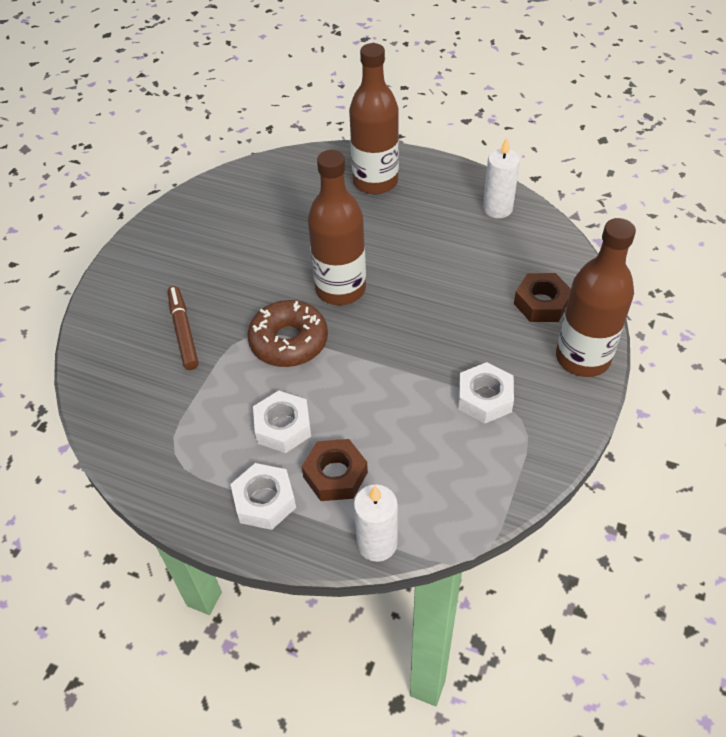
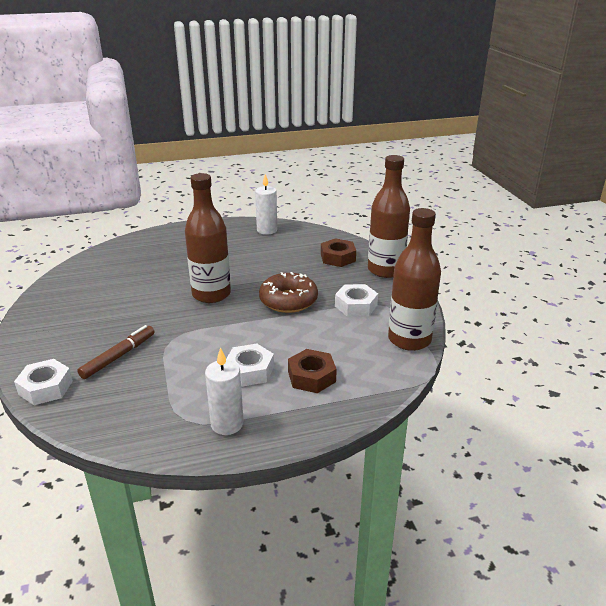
camera: 40 degrees left, 20 degrees down
(183, 332) = (118, 356): brown marker -> brown marker turned 90 degrees clockwise
(264, 501) = (281, 411): white nut -> white nut (46, 388)
(289, 341) = (205, 330): brown donut -> brown donut (288, 300)
(375, 182) = (177, 242): brown bottle -> brown bottle (409, 340)
(377, 543) = (375, 394): white candle -> white candle (227, 424)

